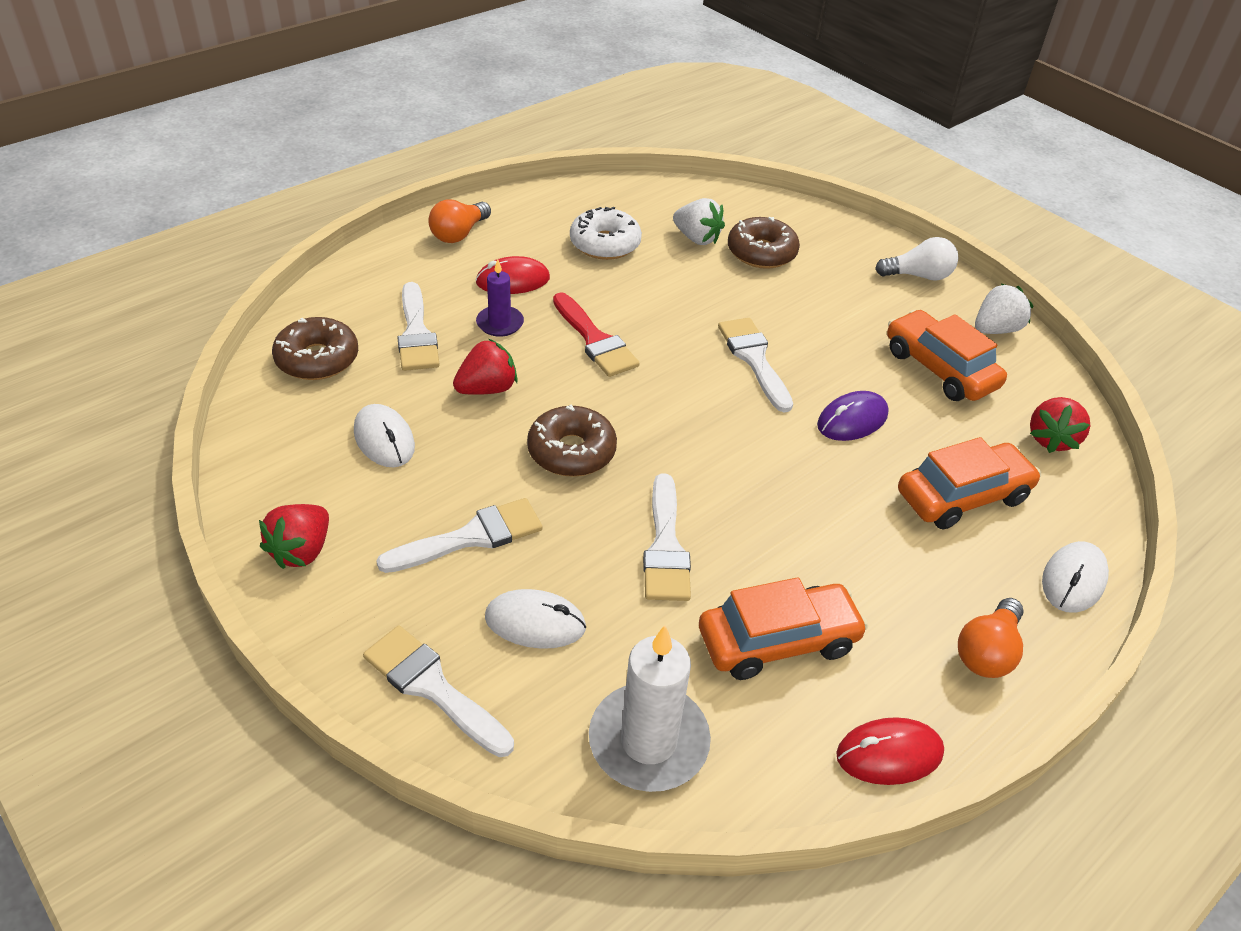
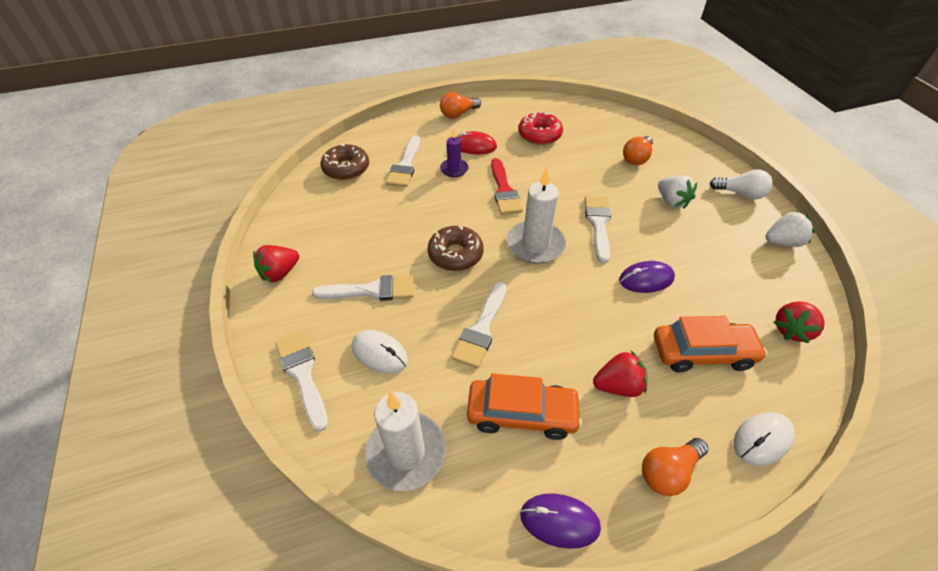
camera: 25 degrees right, 5 degrees up
(384, 439) = (356, 221): white mouse -> none
(487, 389) = (427, 205): red strawberry -> red strawberry (618, 385)
(605, 244) = (539, 135): white donut -> red donut
(681, 409) = (535, 244): none -> white candle
(697, 238) = (598, 142): white strawberry -> white strawberry (671, 202)
(761, 253) = (636, 158): brown donut -> orange light bulb
(889, 754) = (559, 521): red mouse -> purple mouse
(939, 369) = (726, 259): orange car -> none

